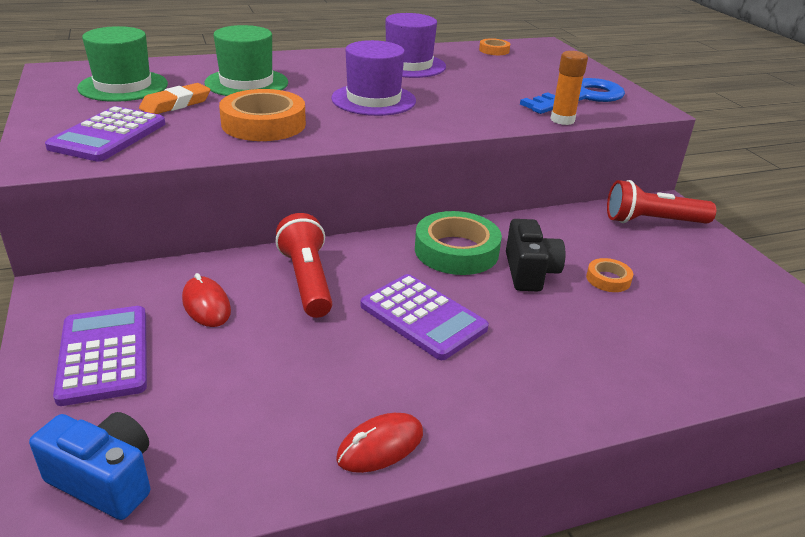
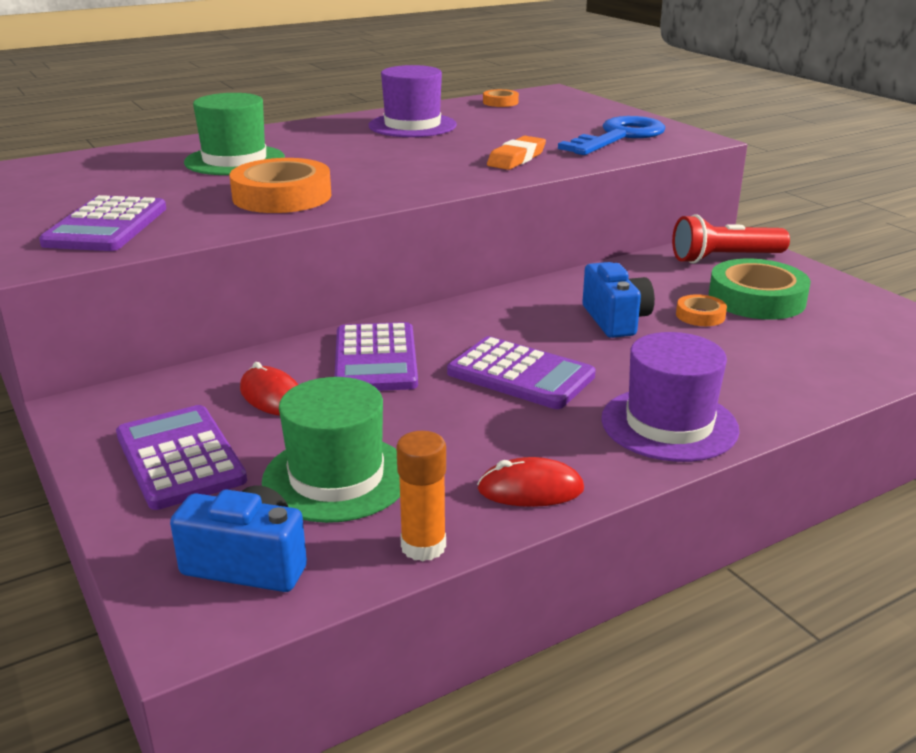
camera: 10 degrees left, 5 degrees down
(123, 86) = (87, 178): green hat -> green hat (336, 477)
(176, 104) = (165, 189): orange eraser -> orange eraser (516, 158)
(307, 280) = (376, 359): red flashlight -> purple calculator
(373, 100) = (393, 161): purple hat -> purple hat (669, 424)
(380, 446) = (530, 489): red mouse -> red mouse turned 45 degrees clockwise
(456, 250) = (528, 311): green tape -> green tape (756, 299)
(529, 272) = (615, 320): black camera -> blue camera
(562, 120) = (610, 158): orange glue stick -> orange glue stick (423, 546)

